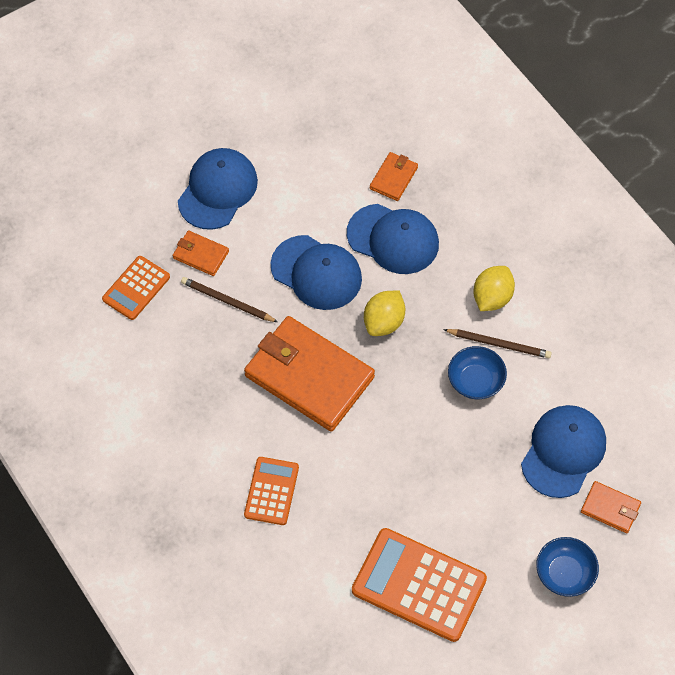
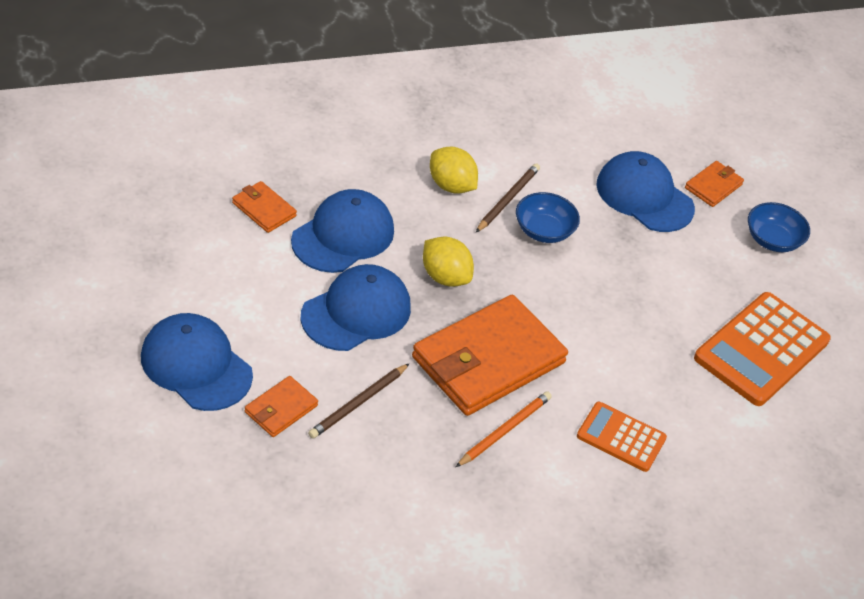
camera: 80 degrees left, 15 degrees down
(136, 288) = (298, 487): orange calculator -> none
(243, 406) = (504, 430): none -> orange pencil

